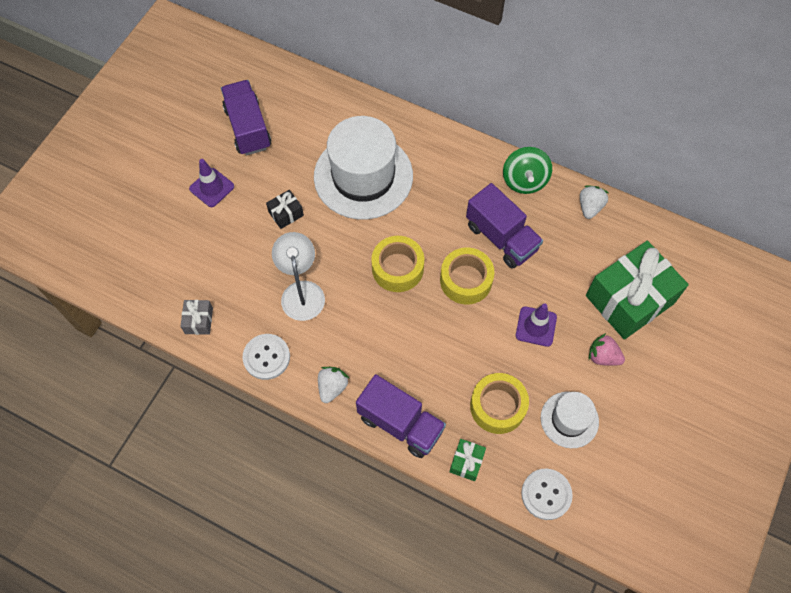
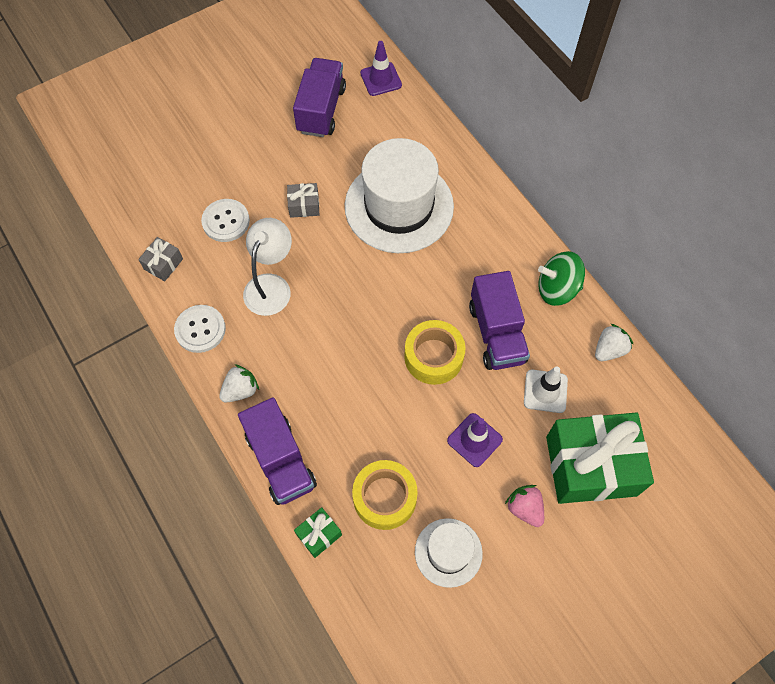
camera: 30 degrees right, 0 degrees up
(212, 187) = (253, 149): purple traffic cone -> purple traffic cone (381, 79)
(286, 214) = (304, 206): black gift -> grey gift
(397, 268) = (375, 310): yellow tape -> none
(524, 180) = (557, 289): green spinning top -> green spinning top turned 60 degrees clockwise
(546, 494) = (376, 613): white button -> white button (226, 221)
(564, 262) = (545, 391): none -> white traffic cone

